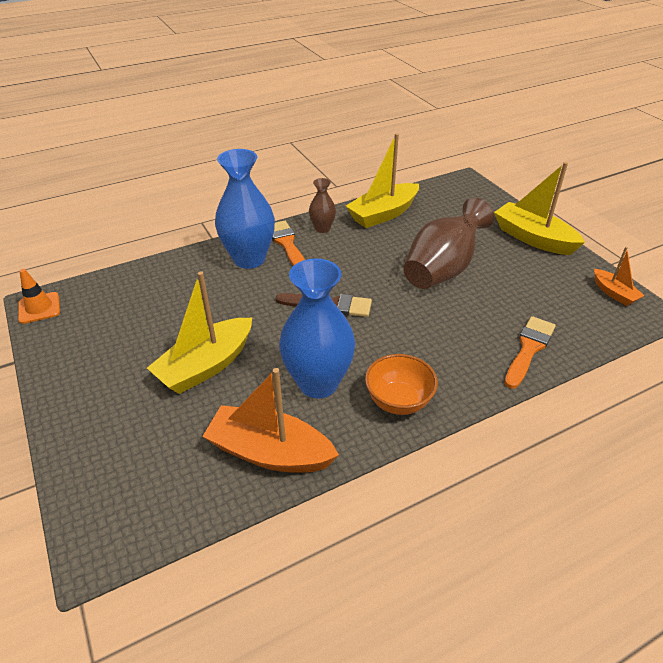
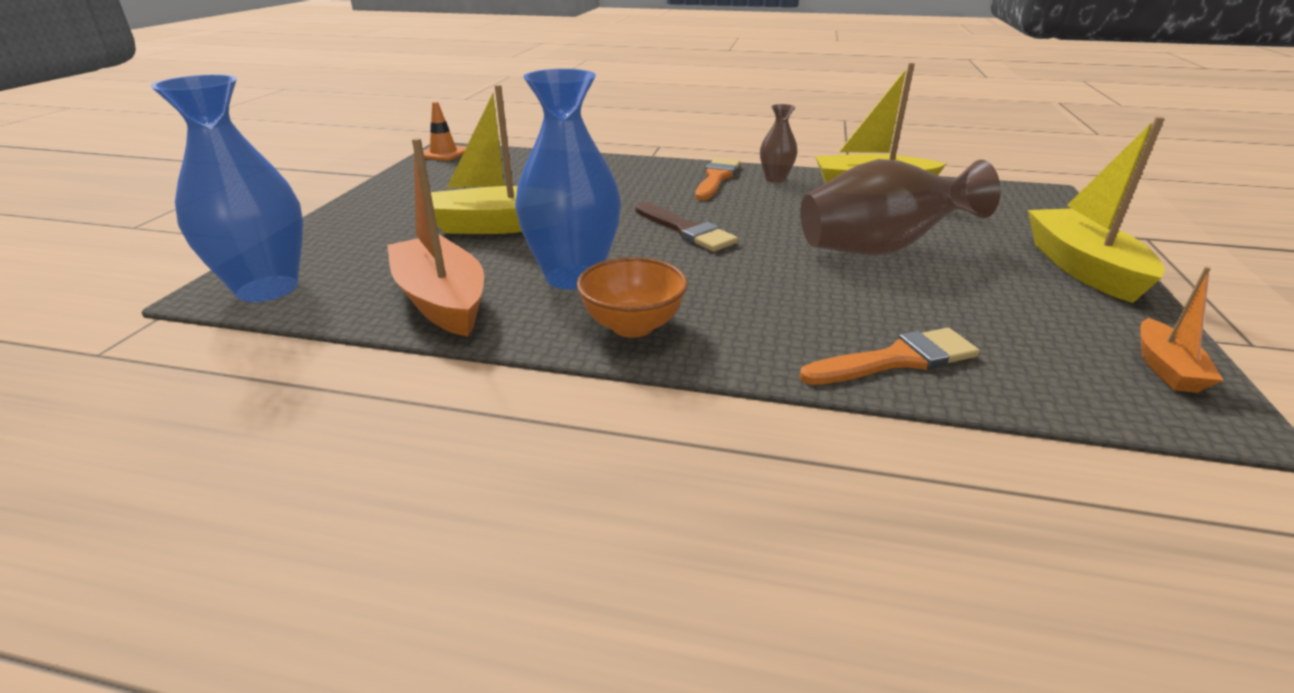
camera: 40 degrees right, 10 degrees down
(249, 259) = (660, 177): blue vase -> blue vase (267, 288)

